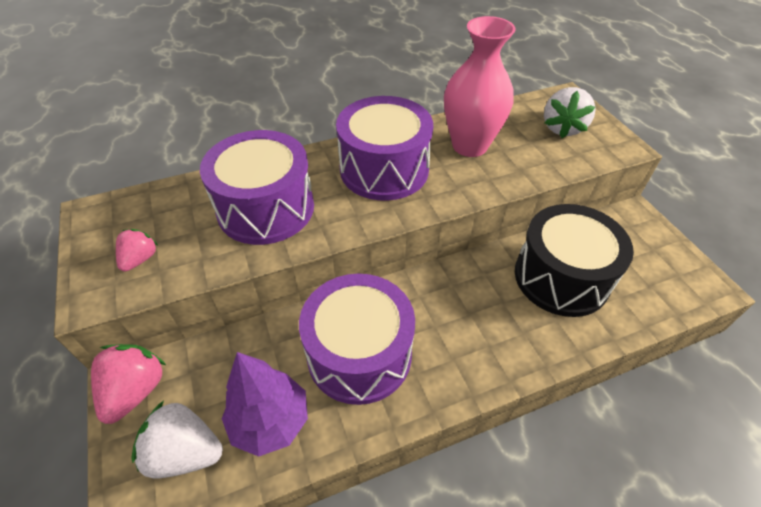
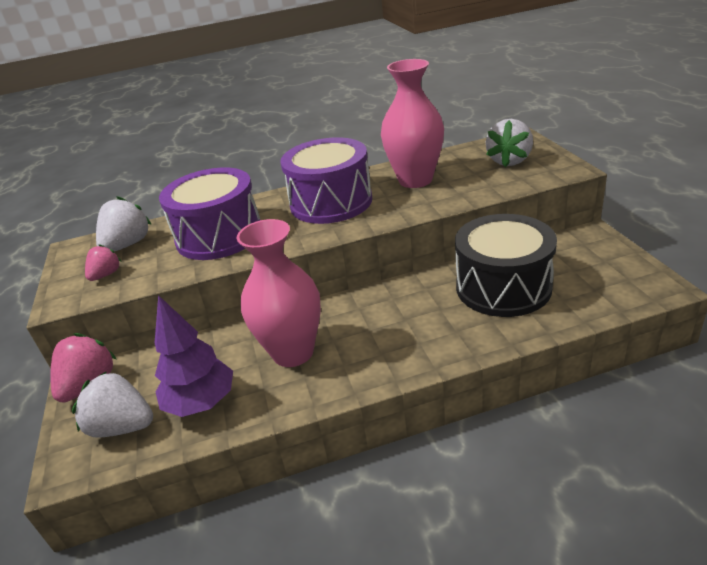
camera: 10 degrees right, 15 degrees down
(158, 214) = (128, 245): none -> white strawberry
(359, 354) = (293, 352): purple drum -> pink vase

